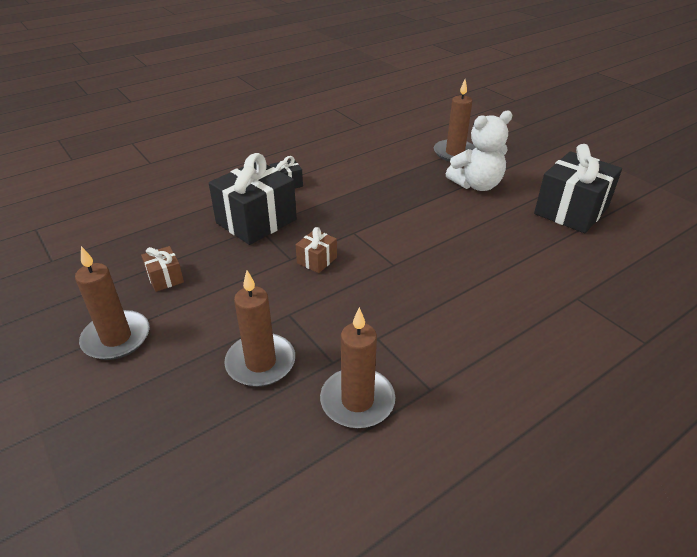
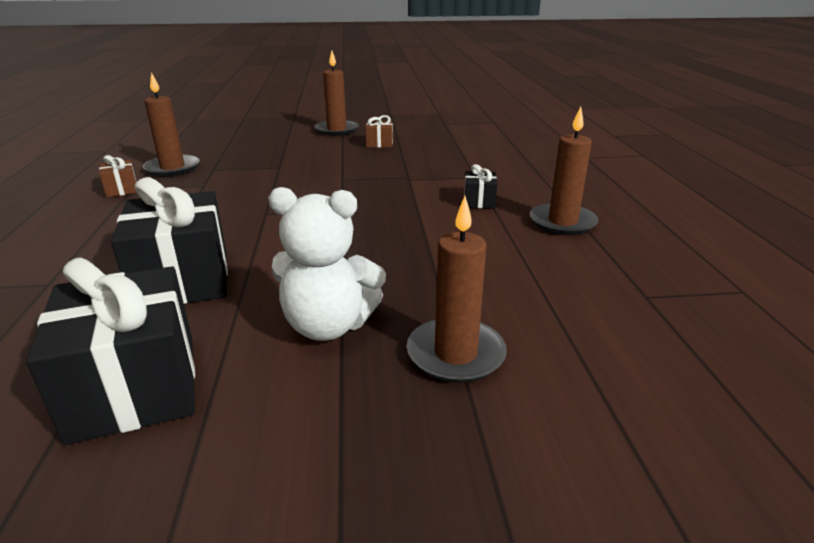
camera: 120 degrees right, 10 degrees down
(256, 221) = (419, 177): black gift -> black gift (183, 279)
(260, 362) = (251, 153): brown candle -> brown candle (562, 222)
(317, 260) = (324, 186): brown gift -> brown gift (122, 189)
(476, 185) = (328, 326): white teddy bear -> white teddy bear turned 90 degrees counterclockwise

